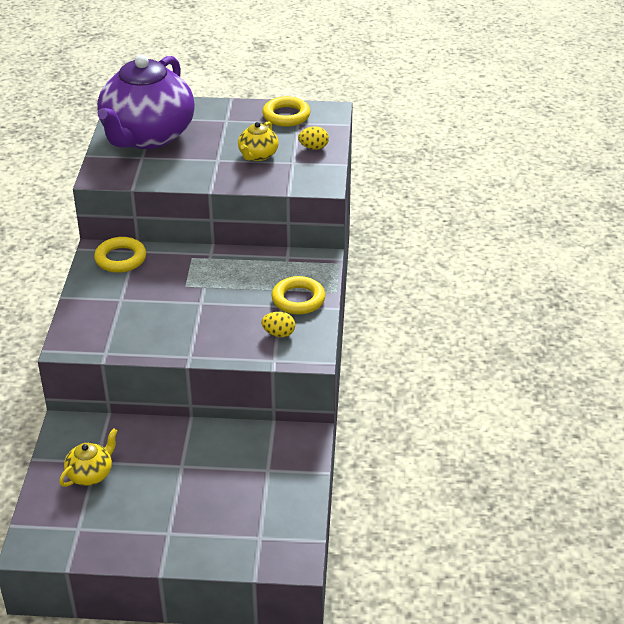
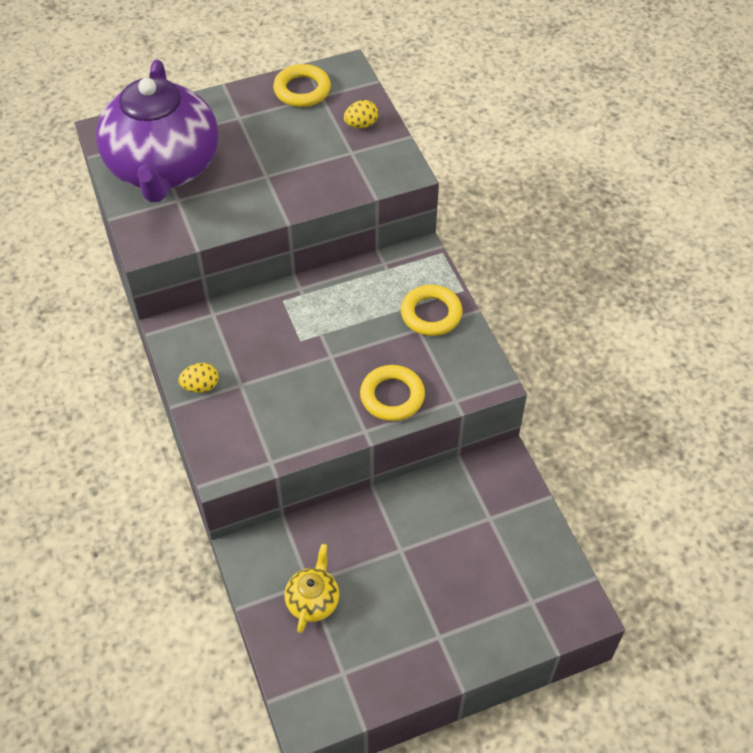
camera: 25 degrees left, 15 degrees up
(120, 259) = (205, 330): yellow ring -> yellow ring (392, 396)
(258, 155) = (307, 155): yellow teapot -> none
(279, 334) = (439, 365): yellow egg -> yellow egg (201, 386)

